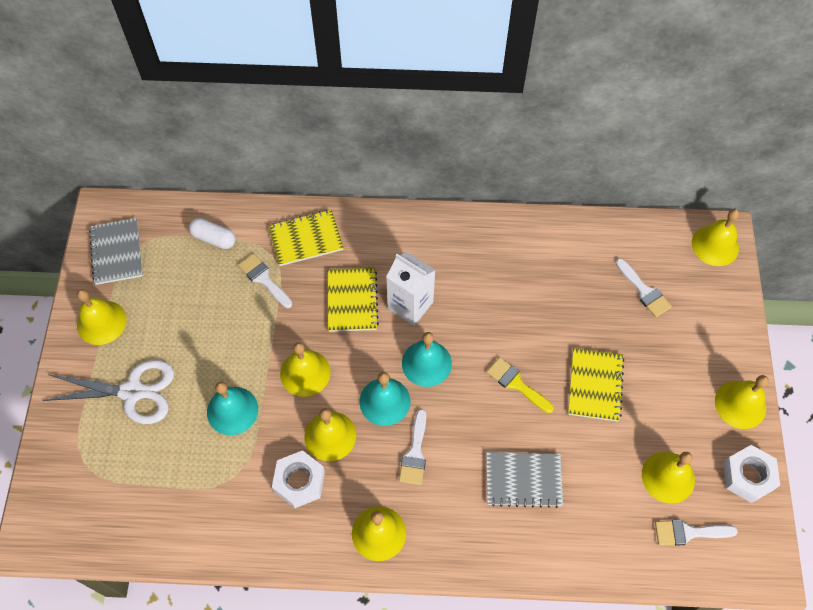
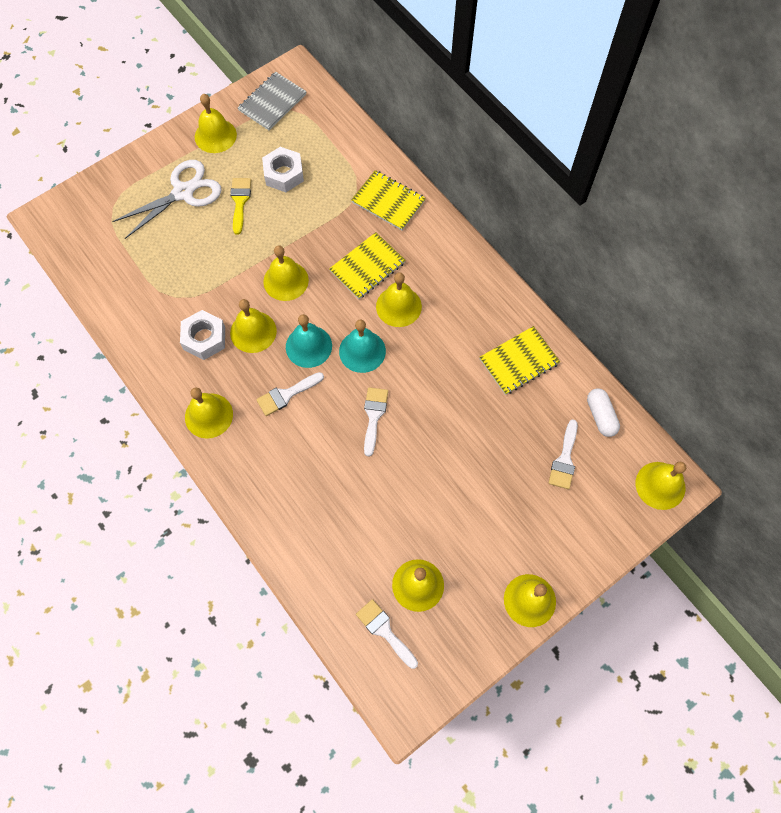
camera: 50 degrees right, 5 degrees up
(133, 392) = (183, 192): white scissors -> white scissors turned 90 degrees counterclockwise
(214, 238) = (335, 148): white capsule -> white capsule (601, 416)
(232, 410) = (220, 259): turquoise bell -> none
(264, 279) = (333, 201): white brush -> white brush (374, 416)
(410, 305) = (398, 306): white carton -> yellow bell
(516, 384) = (400, 423): yellow brush -> yellow brush (240, 201)
(523, 480) = (327, 482): grey notebook -> none
(595, 385) = (448, 479): yellow notebook -> yellow notebook (519, 361)
(748, 476) = (471, 646): white nut -> white nut (284, 174)

